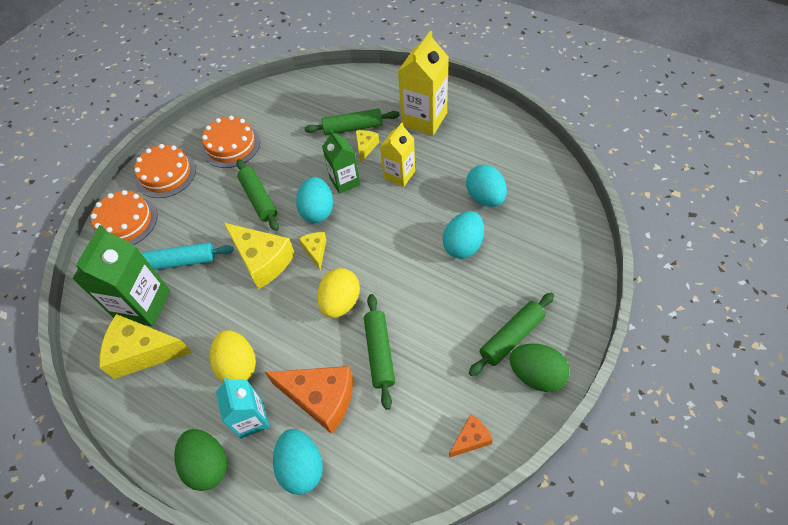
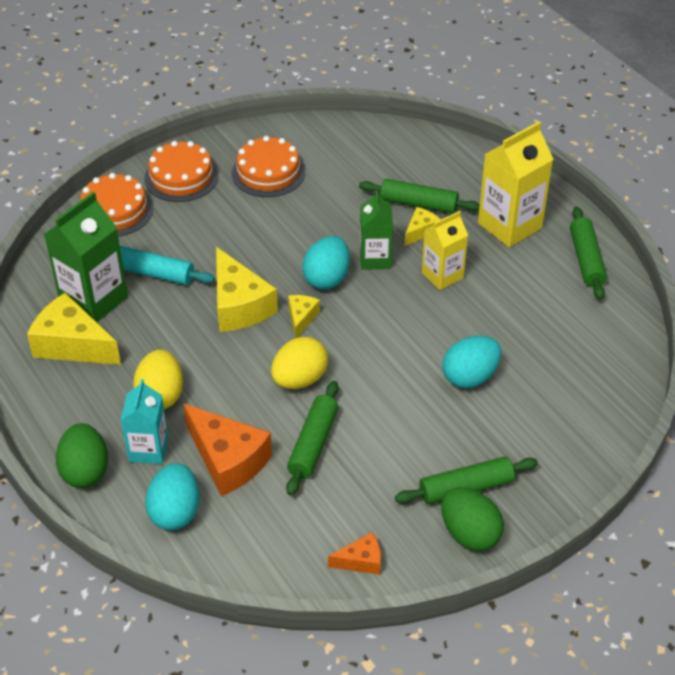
camera: 20 degrees right, 10 degrees down
(259, 199) = (269, 241): green rolling pin -> green rolling pin (586, 259)
(485, 197) = (528, 337): turquoise egg -> none

